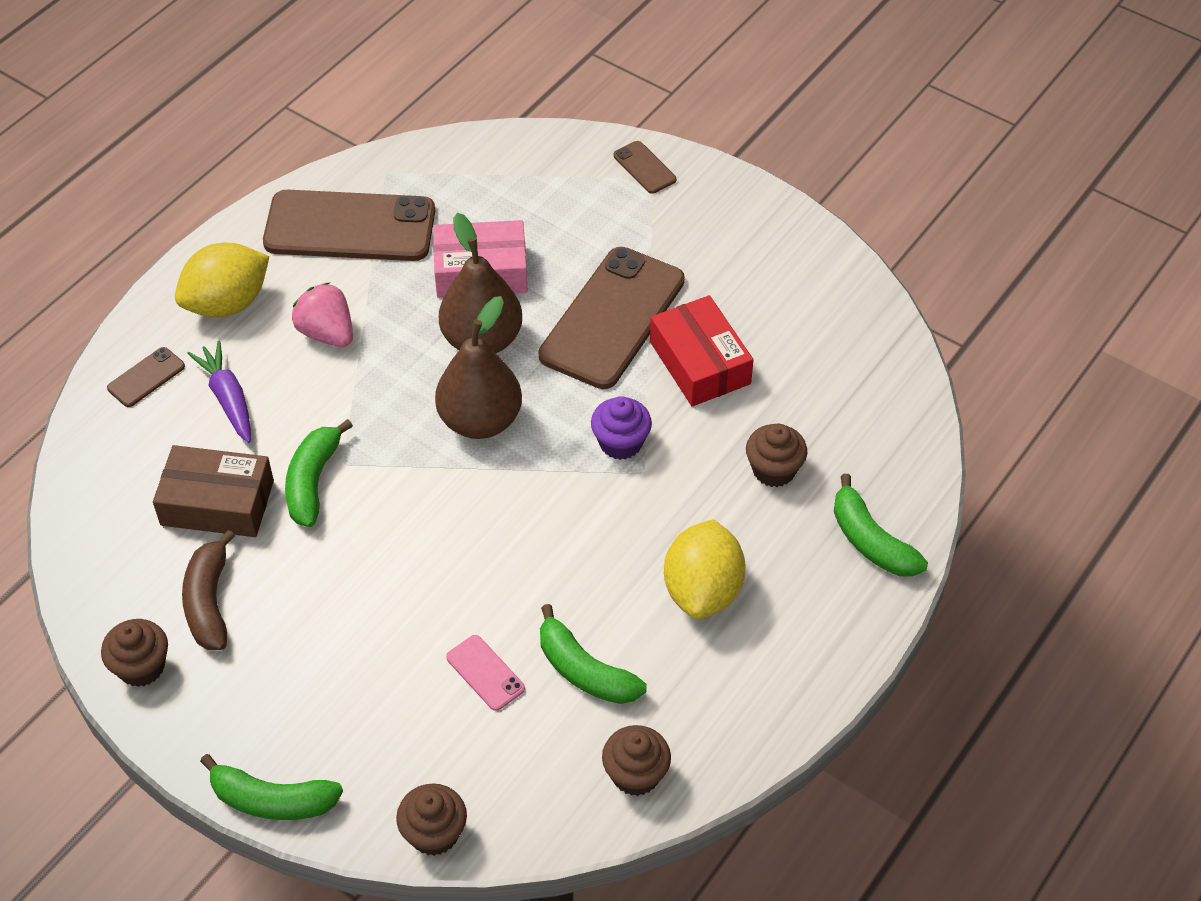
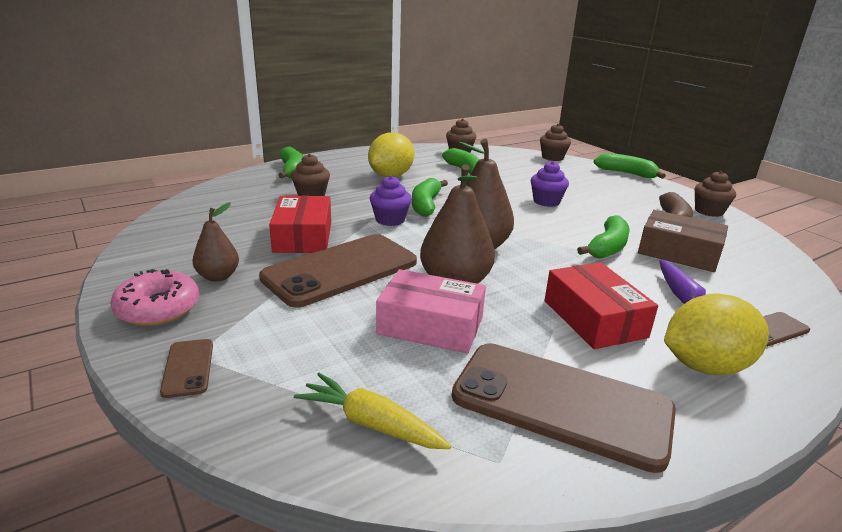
camera: 160 degrees left, 25 degrees down
(327, 333) = (594, 318): pink strawberry -> red box
(414, 594) = (546, 201): none -> purple cupcake
(482, 169) = (370, 423): none -> yellow carrot
(485, 673) = (515, 179): pink phone -> none
(594, 506) = (426, 205): none -> green banana
(724, 265) = (218, 276): none -> brown pear
(732, 210) = (158, 309): none -> pink donut

